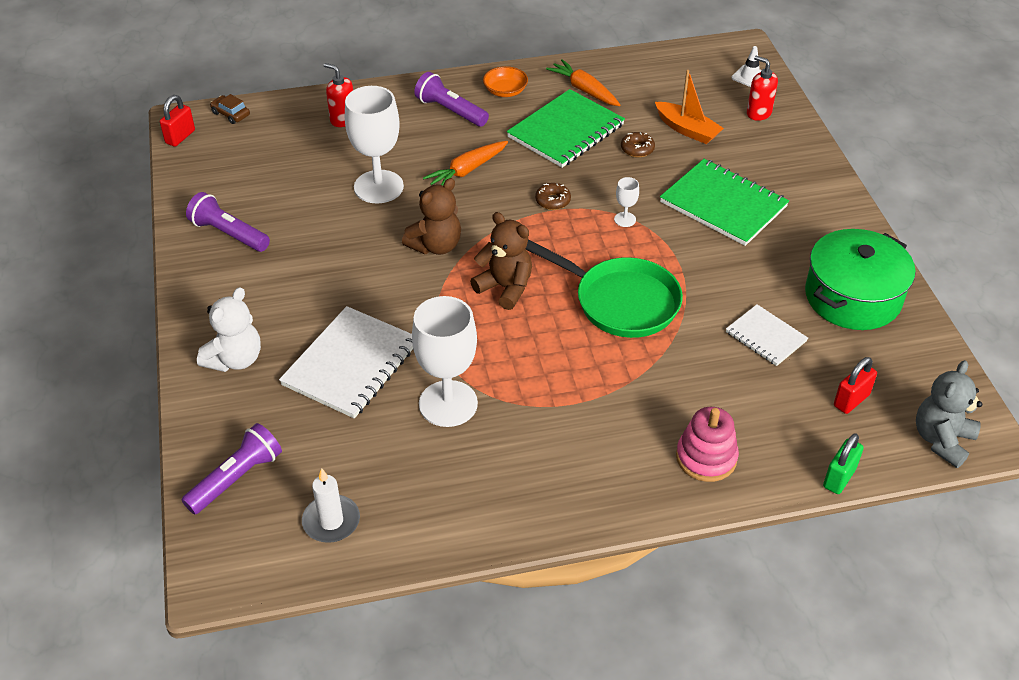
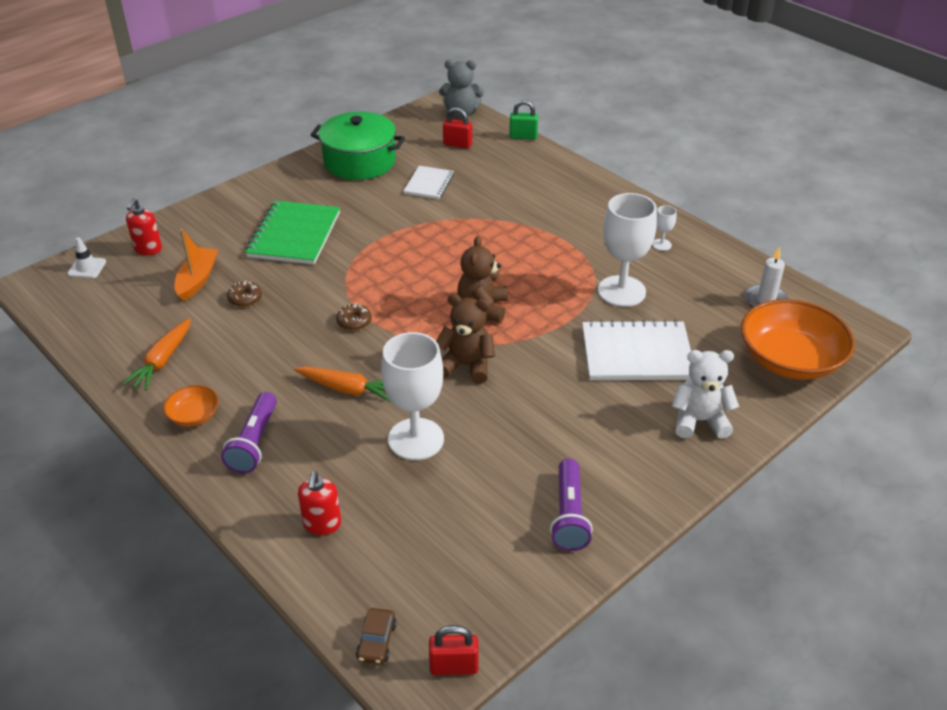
camera: 120 degrees left, 5 degrees down
(236, 478) = (790, 360): purple flashlight -> orange bowl
(565, 131) = (242, 349): green notebook -> none
(621, 302) = (448, 249): green pan -> none
(625, 219) = (350, 276): white goblet -> white goblet (661, 245)
(706, 458) = (555, 180): pink stacking toy -> none

